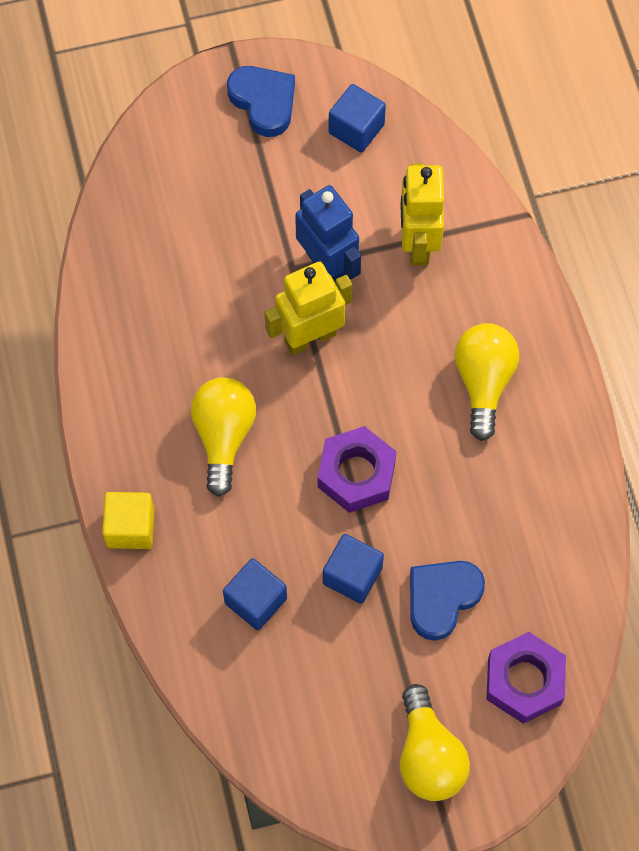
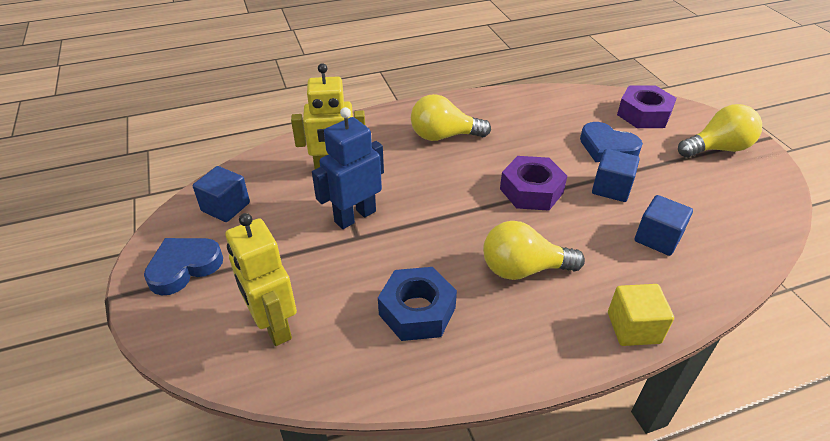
camera: 95 degrees left, 25 degrees down
(178, 322) = (417, 311): none -> blue nut
(310, 337) = (421, 222): yellow robot -> yellow robot (273, 325)

